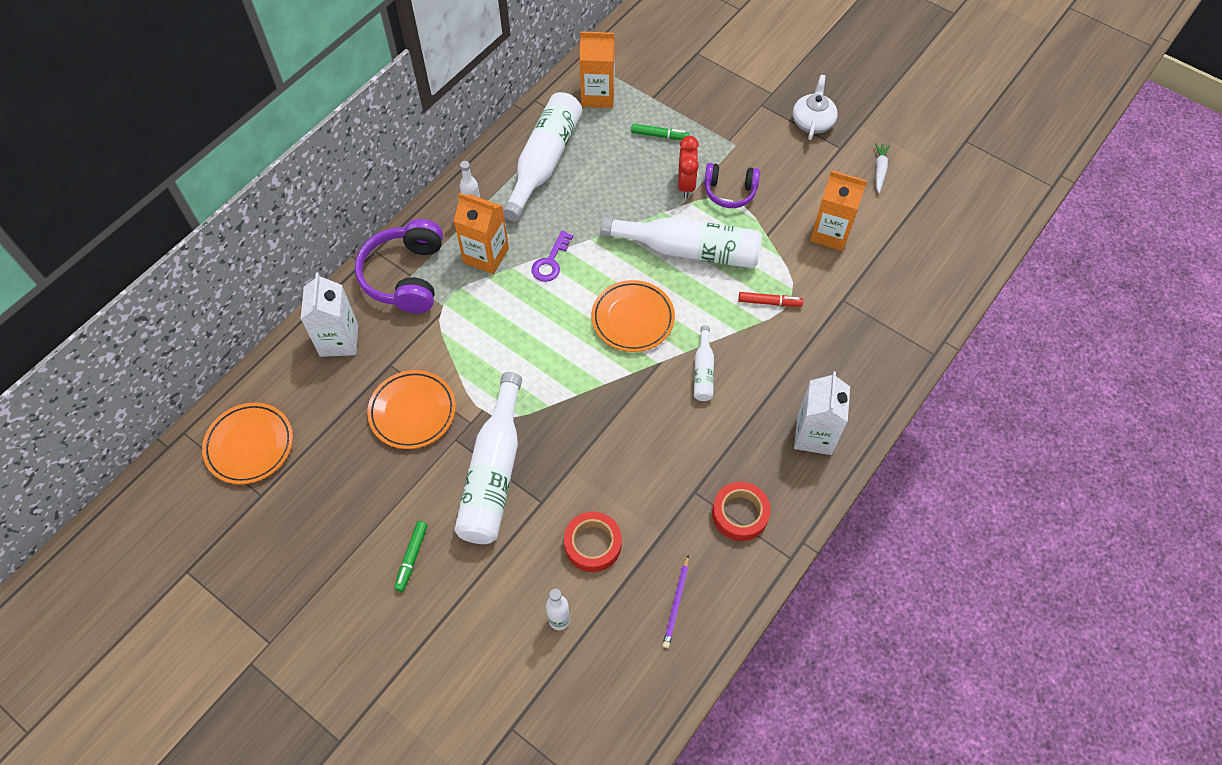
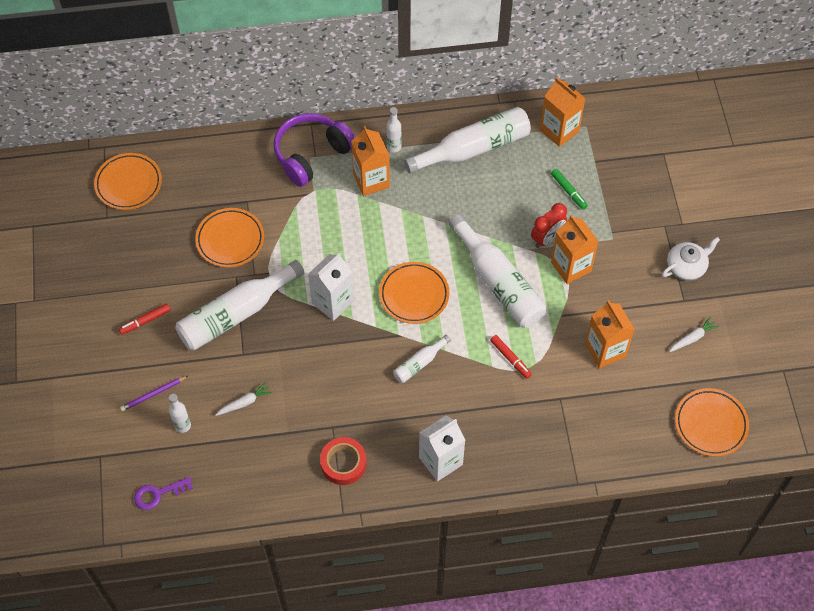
camera: 45 degrees right, 0 degrees up
(339, 340) = (235, 162): white carton -> white carton (332, 302)
(411, 557) = (145, 321): green marker -> red marker
(551, 262) = (405, 217): purple key -> purple key (158, 494)
(592, 544) = (244, 403): red tape -> white carrot
(676, 603) = (252, 476): purple pencil -> purple pencil (153, 394)
(730, 191) = (571, 266): purple headphones -> orange carton
(967, 222) = (710, 424): none -> orange plate

